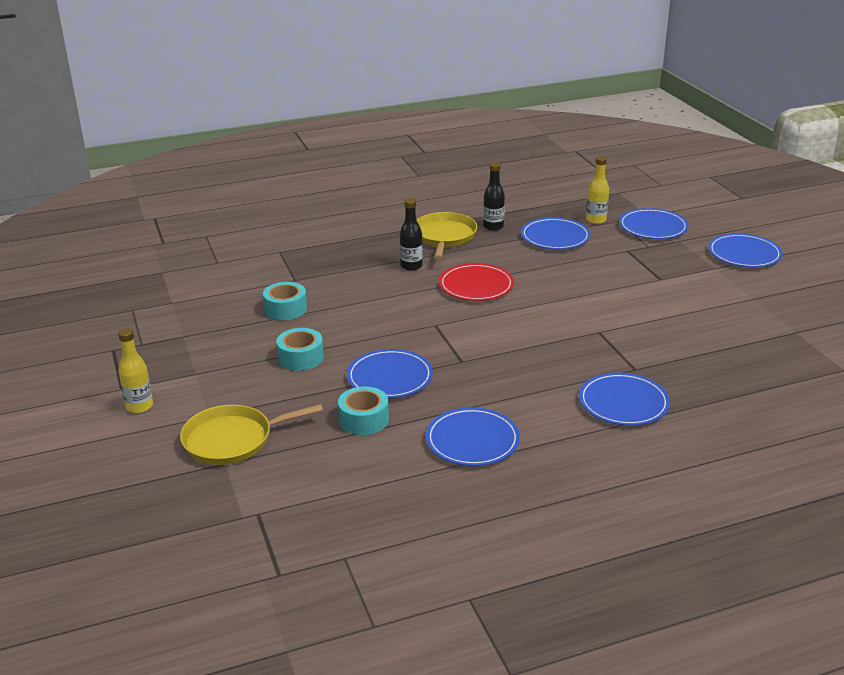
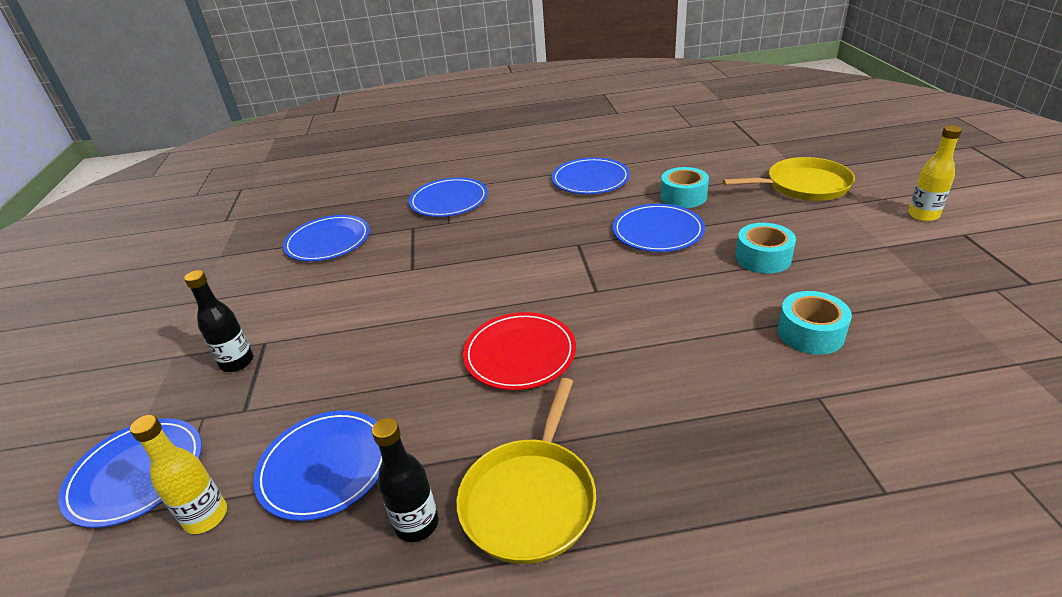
camera: 165 degrees left, 5 degrees up
(411, 266) = (611, 411): black bottle -> black bottle (237, 362)
(744, 254) = (99, 381): blue plate -> blue plate (328, 241)

